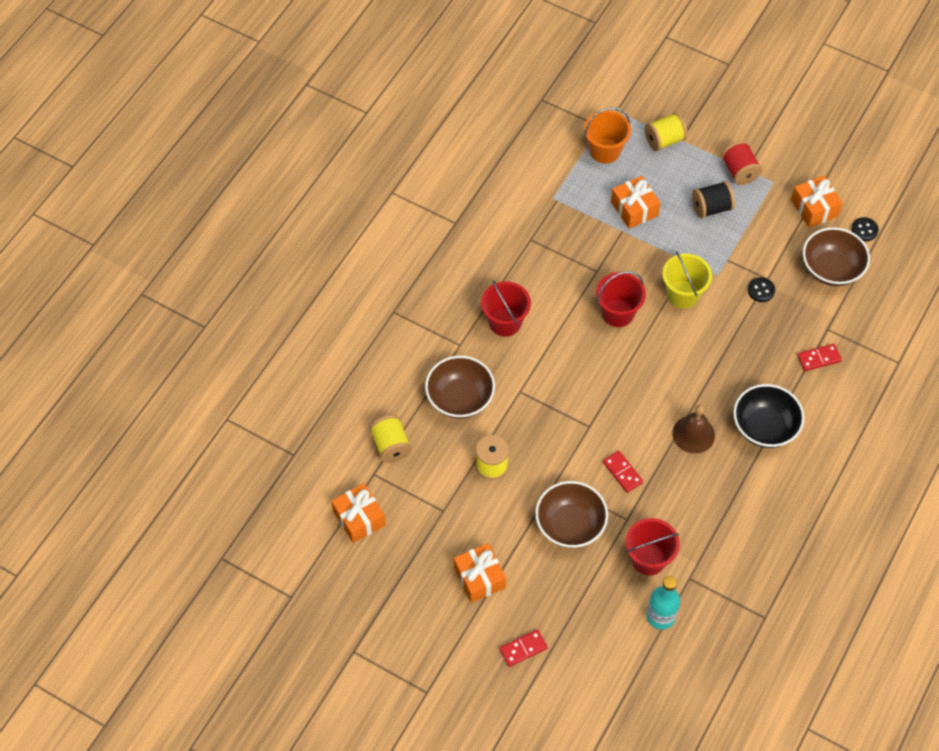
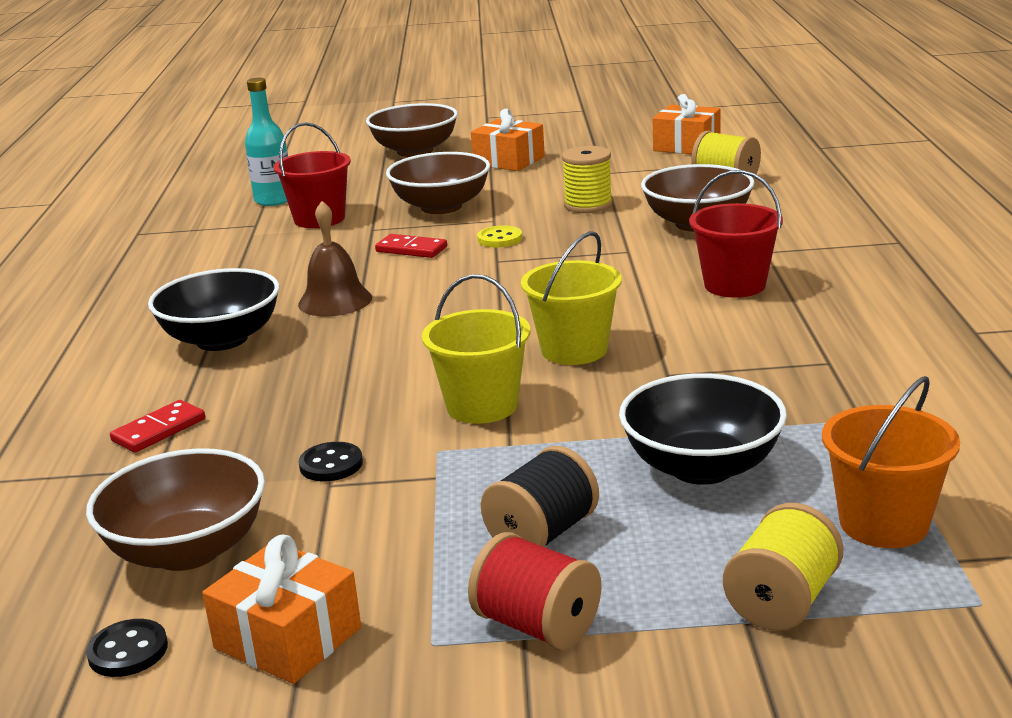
camera: 150 degrees right, 35 degrees down
(523, 649) = (415, 151): red domino -> brown bowl
(569, 453) = (500, 239): none -> yellow button
(618, 313) = (574, 350): red bucket -> yellow bucket
(634, 209) = (702, 467): orange gift -> black bowl

